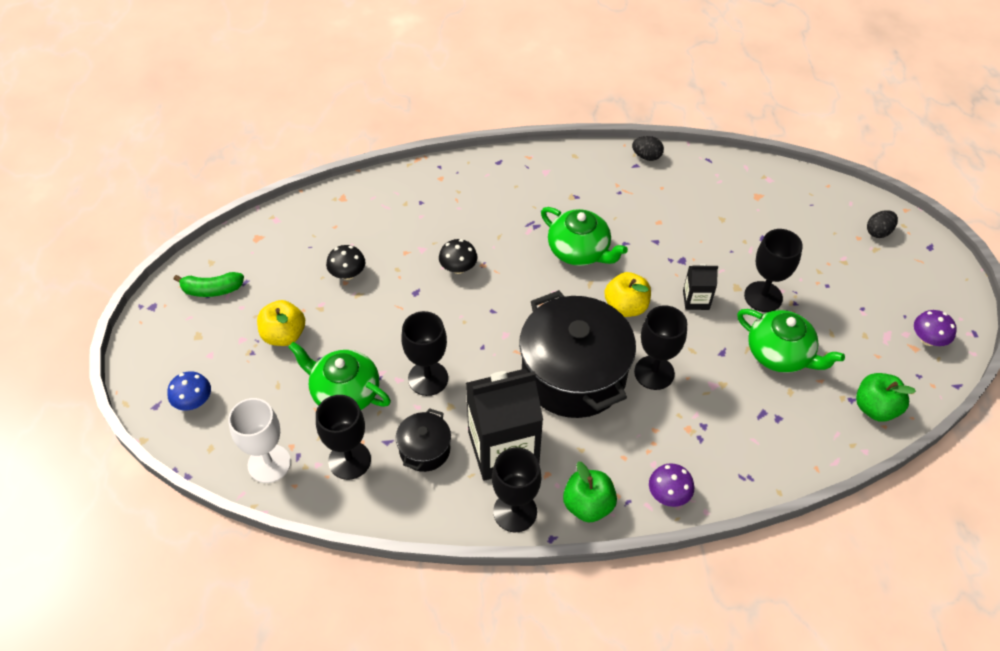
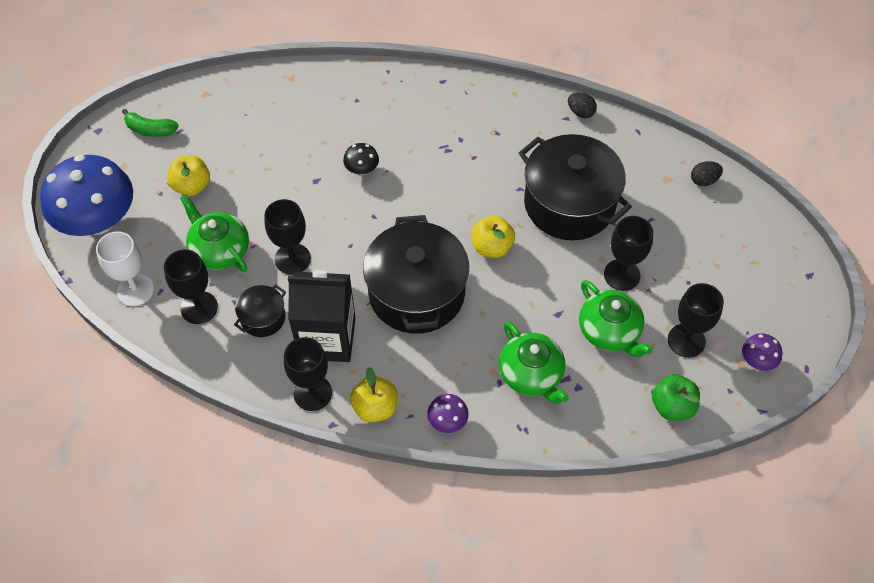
camera: 20 degrees right, 5 degrees up
(194, 401) = (98, 221): blue mushroom -> blue mushroom, size x2.42
(348, 274) = (266, 148): black mushroom -> none
(579, 251) = (475, 184): green teapot -> green teapot (531, 374)
(588, 505) = (375, 407): green apple -> yellow apple
(654, 372) = (487, 313): black goblet -> black goblet (686, 340)
(679, 244) = (569, 204): none -> black pot
(696, 300) = (558, 259): black carton -> none
(878, 232) = (766, 246): black egg -> black egg (703, 180)

